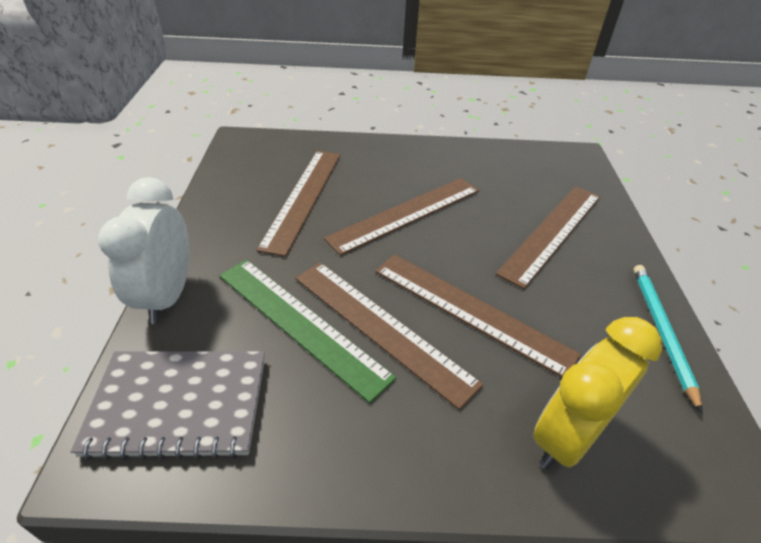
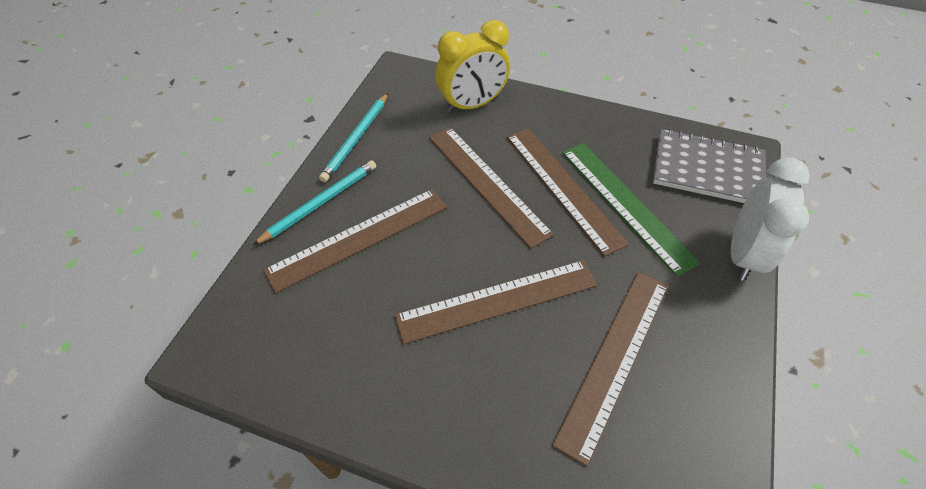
camera: 160 degrees left, 10 degrees up
(616, 252) = (320, 203): none -> turquoise pencil

